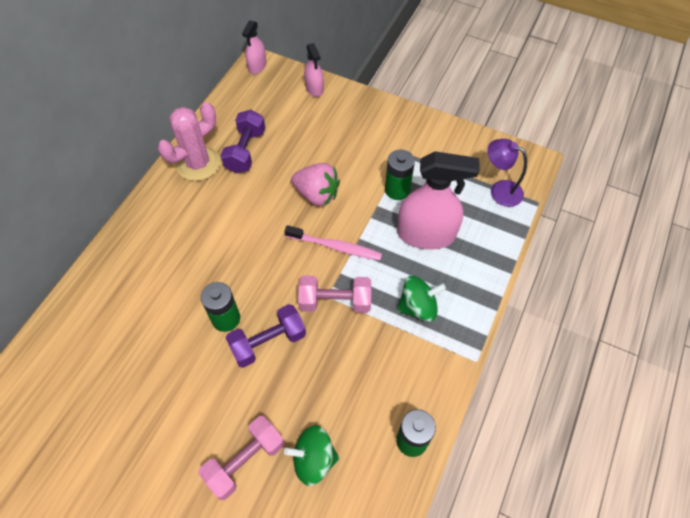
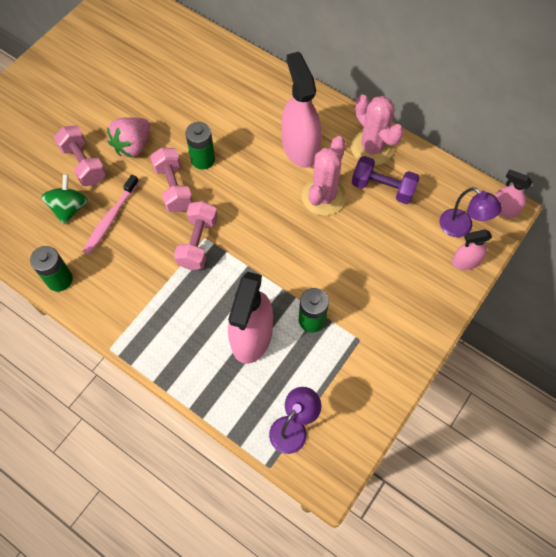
camera: 100 degrees right, 5 degrees up
(202, 225) = (300, 147): none -> pink spray bottle
(262, 197) = (323, 197): none -> pink cactus
(268, 342) = (173, 187): purple dumbbell -> pink dumbbell
(281, 93) = (461, 227): none -> purple lamp
(317, 194) = (318, 244): pink strawberry -> pink strawberry (133, 146)
(335, 247) = (255, 251): pink toothbrush -> pink toothbrush (110, 219)
(418, 307) = (175, 311): green spinning top -> none

